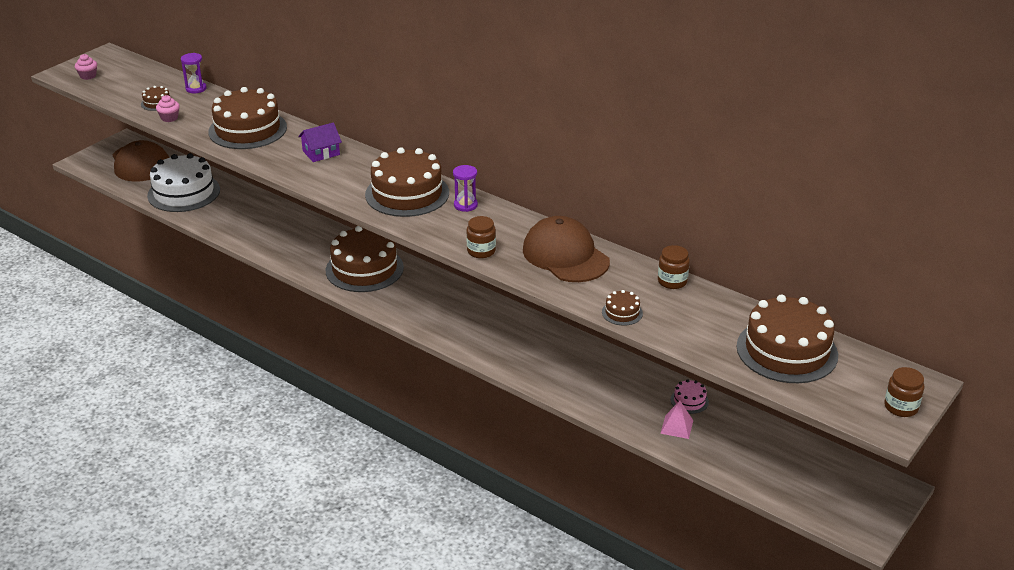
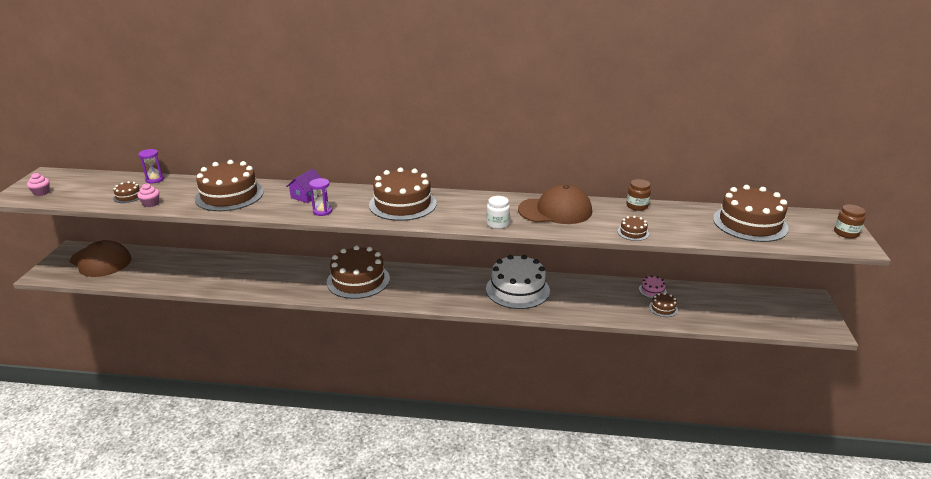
camera: 30 degrees left, 5 degrees down
(184, 192) = (159, 271): white cake -> white cake (517, 289)
(465, 205) = (452, 200): purple hourglass -> purple hourglass (322, 211)
(481, 251) = (497, 224): brown jar -> white jar
(565, 255) = (555, 210): brown cap -> brown cap turned 150 degrees clockwise
(677, 426) = (663, 308): pink pyramid -> brown cake

